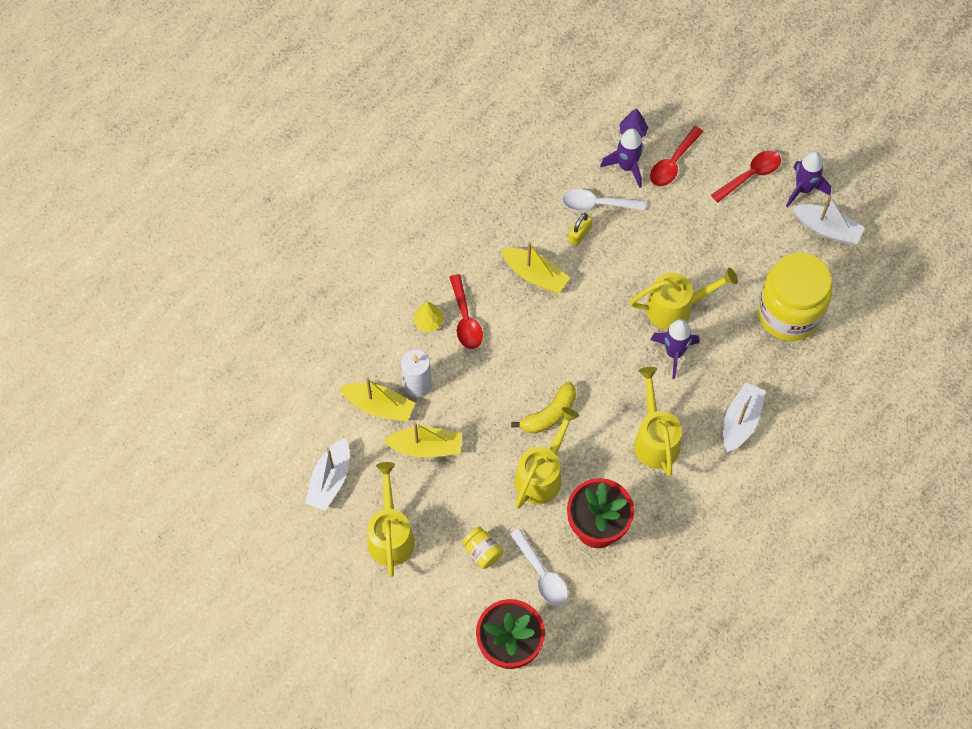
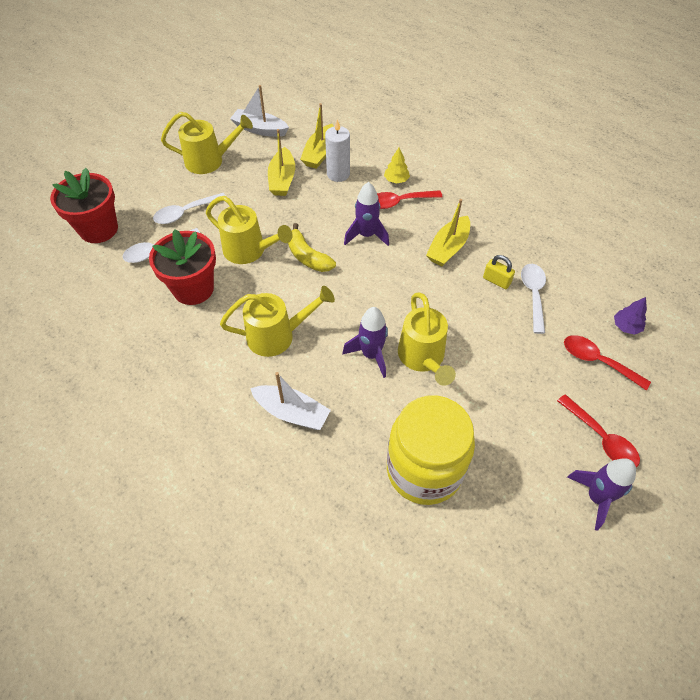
camera: 90 degrees right, 10 degrees down
(482, 552) = (185, 213): yellow jar -> white spoon
(627, 166) = (582, 320): purple rocket -> purple rocket (366, 235)
(826, 229) = (545, 522): white boat -> none

